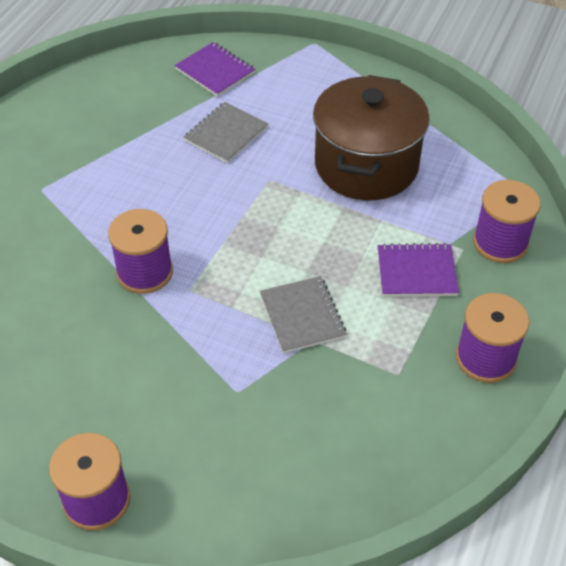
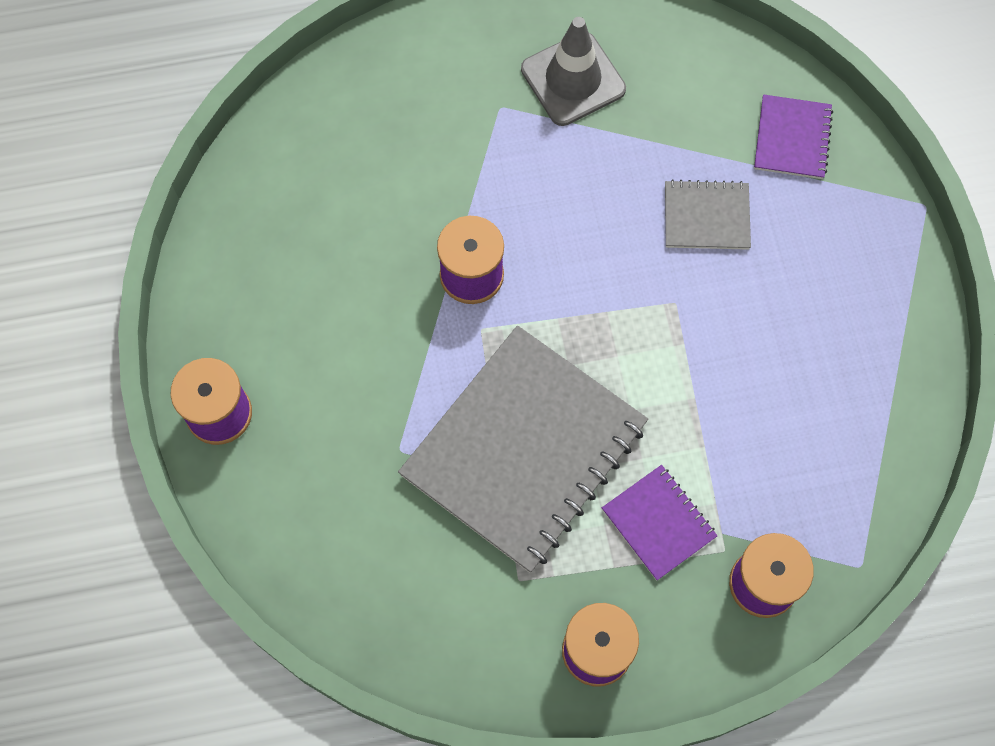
camera: 55 degrees right, 20 degrees up
(64, 143) = (573, 79): none -> grey traffic cone
(302, 316) = (524, 450): grey notebook -> grey notebook, size x2.19
(366, 165) = (771, 383): brown pot -> none

